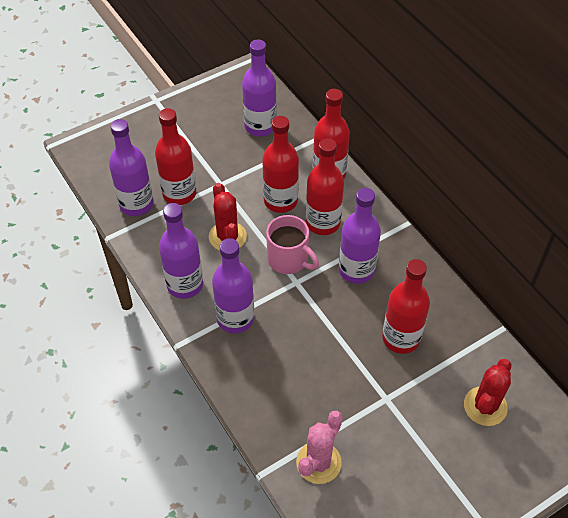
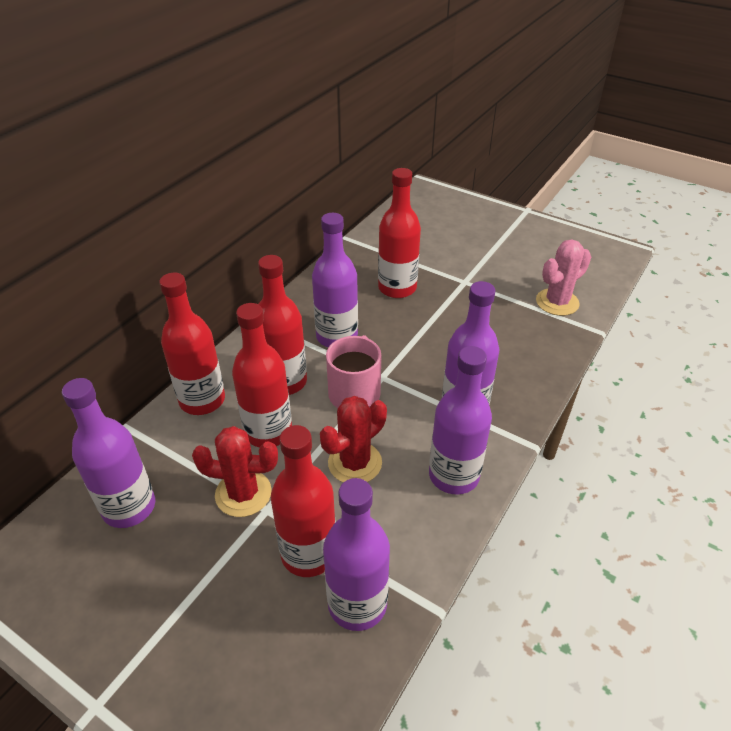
camera: 115 degrees left, 10 degrees down
(318, 462) = (557, 302): pink cactus -> pink cactus turned 45 degrees counterclockwise
(485, 406) = (427, 232): red cactus -> red cactus (243, 493)

